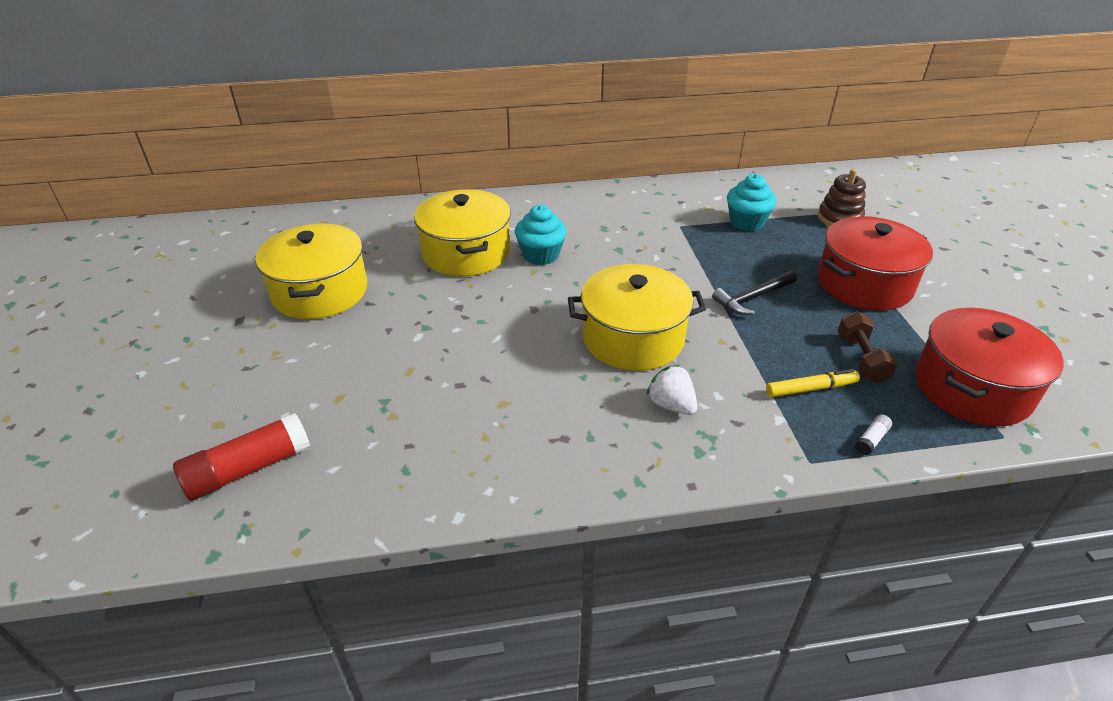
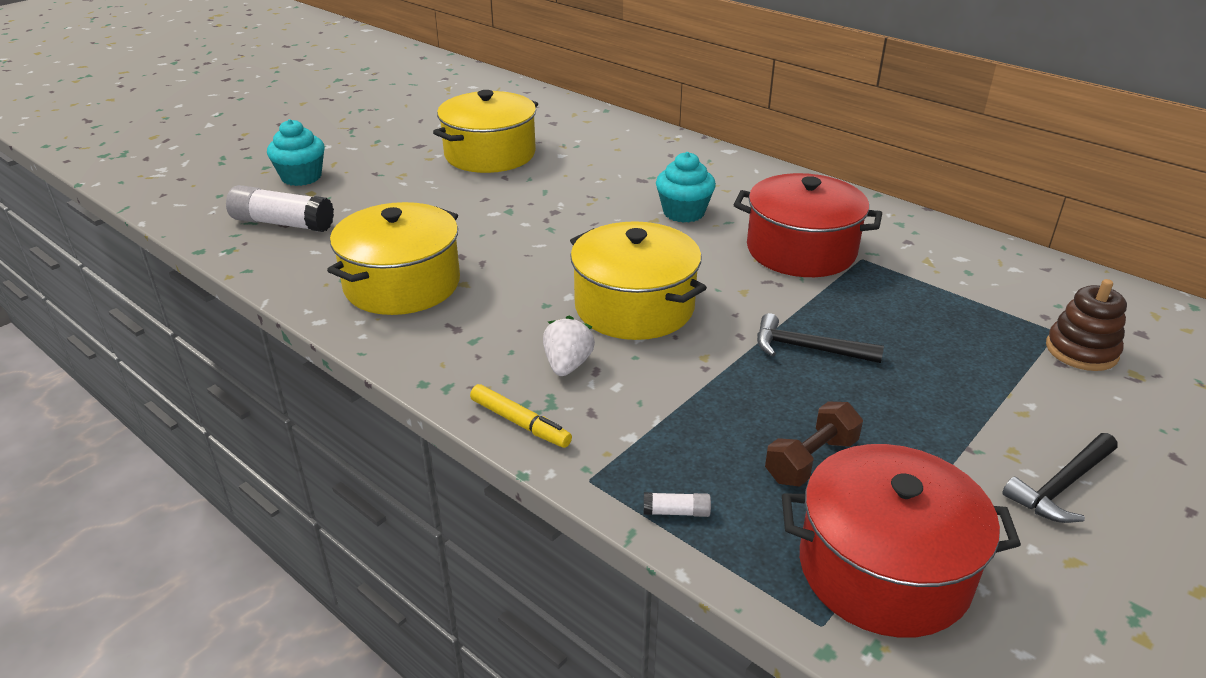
camera: 50 degrees right, 5 degrees down
(248, 469) = (282, 223): red glue stick -> white glue stick
(466, 253) = (630, 181): yellow pot -> yellow pot (402, 284)
(746, 222) = (945, 293): turquoise cupcake -> turquoise cupcake (301, 177)
(811, 389) = (706, 441): yellow marker -> yellow marker (520, 423)
(864, 284) = (968, 415): red pot -> red pot (801, 250)
(943, 292) = (1062, 486): none -> black hammer

